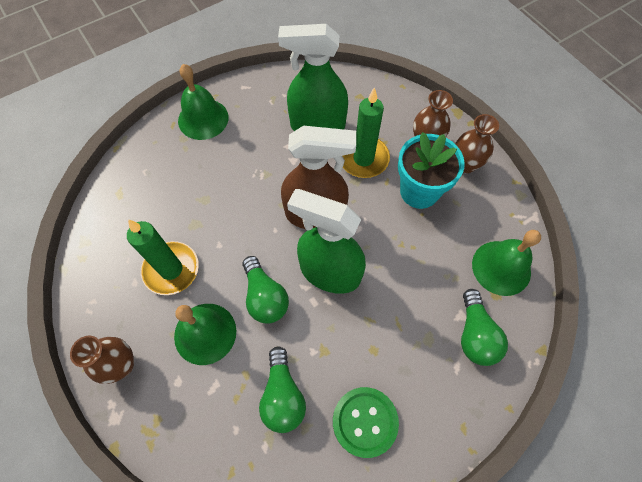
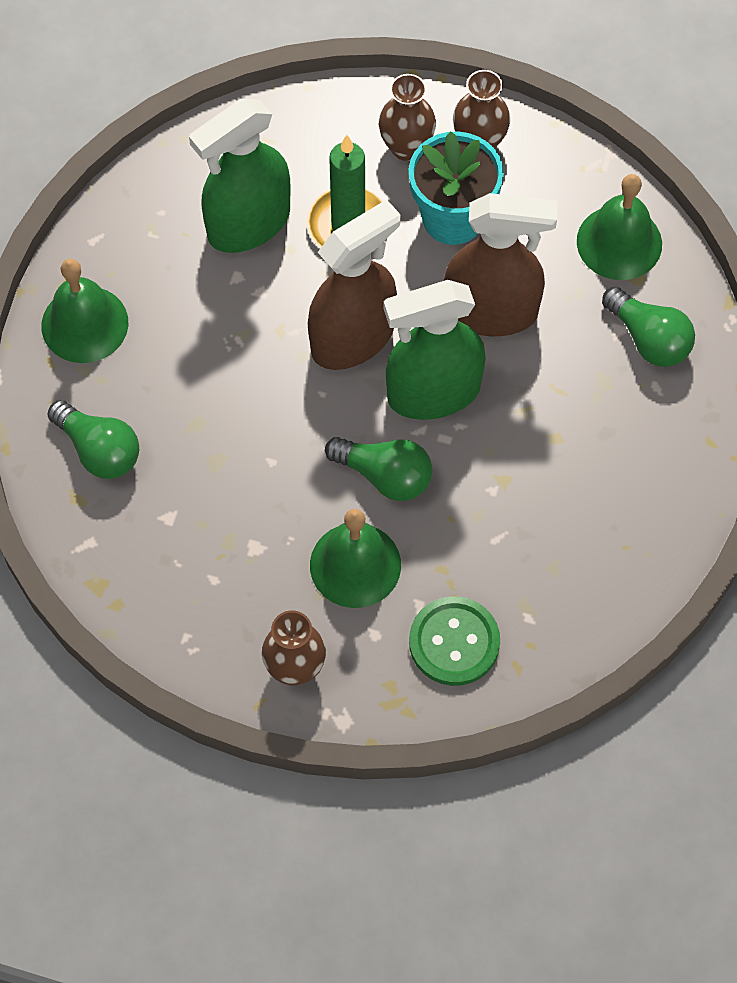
camera: 40 degrees left, 0 degrees up
(171, 269) = (243, 531): green candle -> none
(282, 396) = (501, 557): green light bulb -> green light bulb (99, 450)
(365, 421) = (608, 514): green button -> green button (454, 642)
(398, 253) = (491, 312): none -> brown spray bottle

